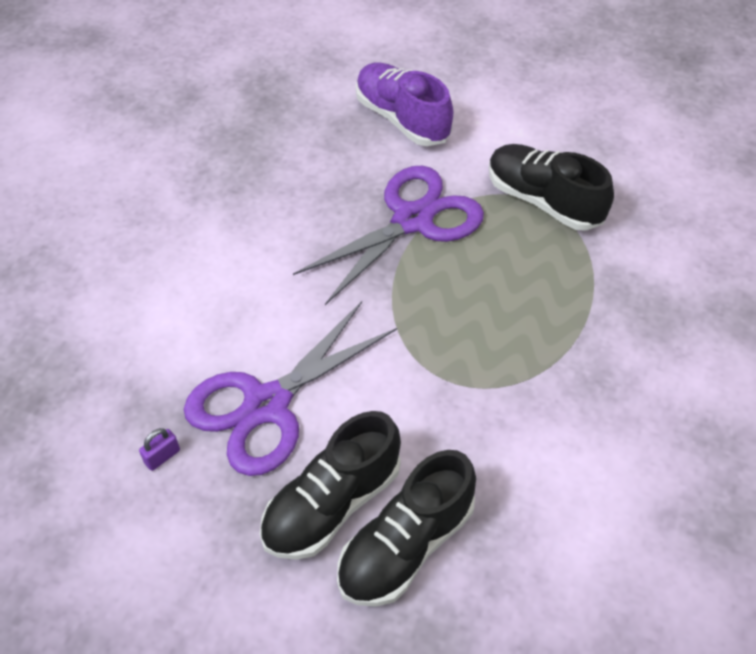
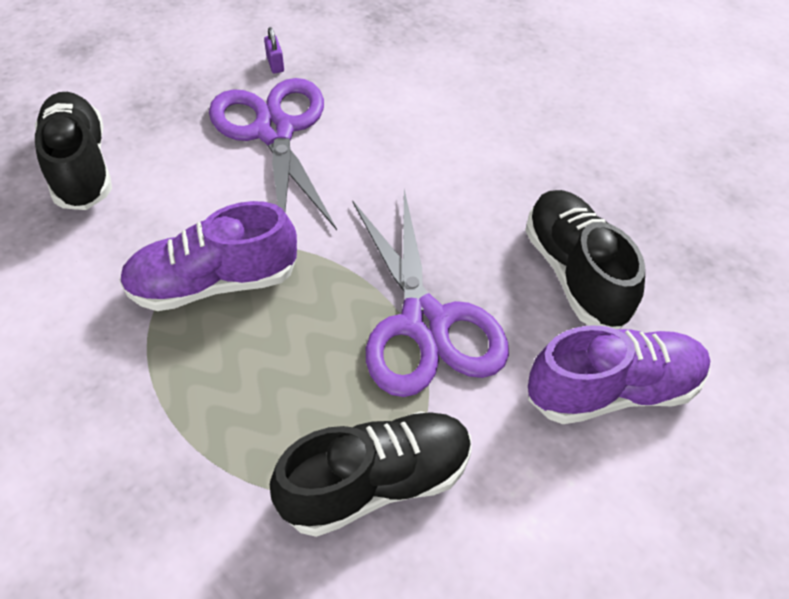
camera: 115 degrees right, 0 degrees up
(332, 504) = (153, 138): black shoe -> black shoe (575, 273)
(463, 358) = (214, 283): none -> purple shoe

